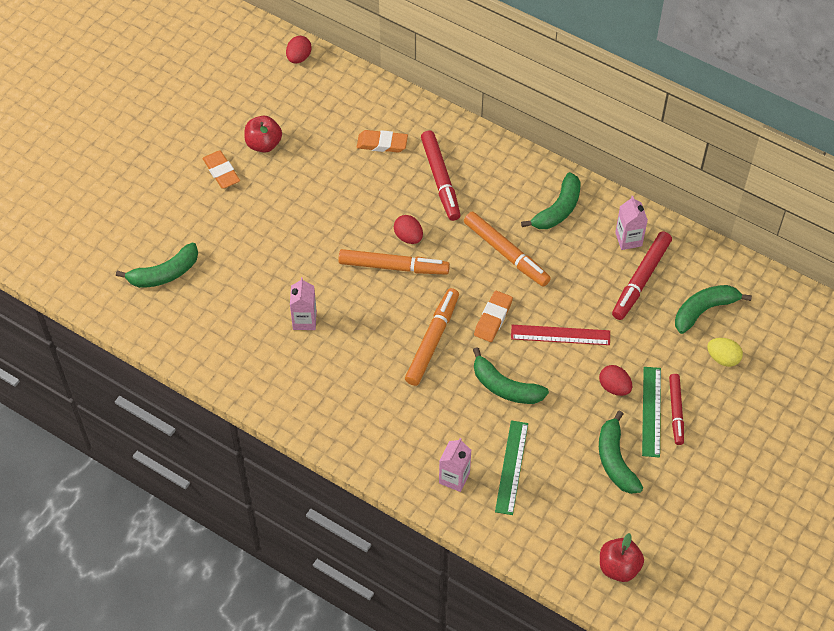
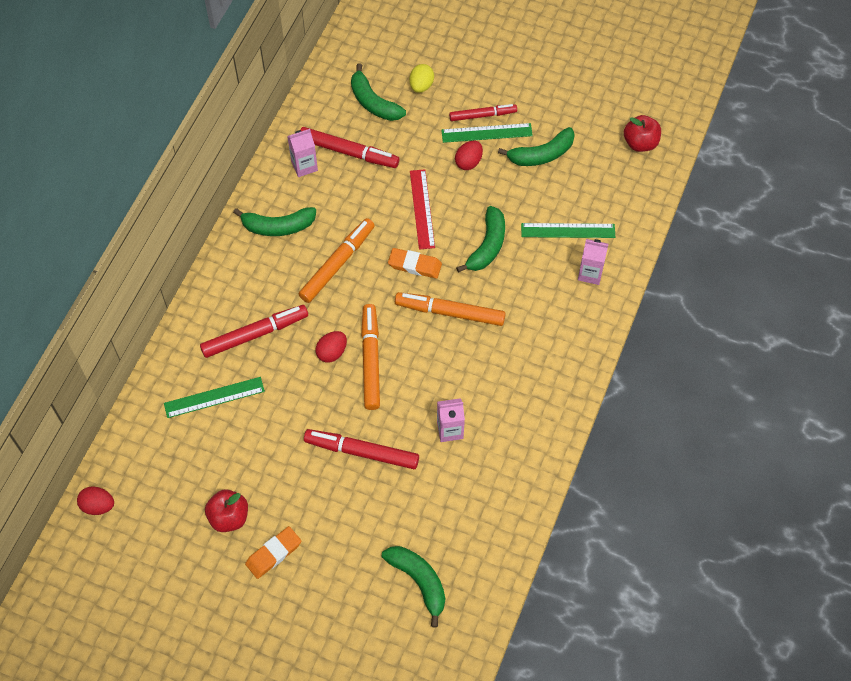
camera: 100 degrees left, 5 degrees up
(300, 247) = (362, 452): none -> red marker
(382, 143) = (214, 397): orange eraser -> green ruler
(558, 210) = (278, 226): green banana -> green banana turned 150 degrees clockwise

